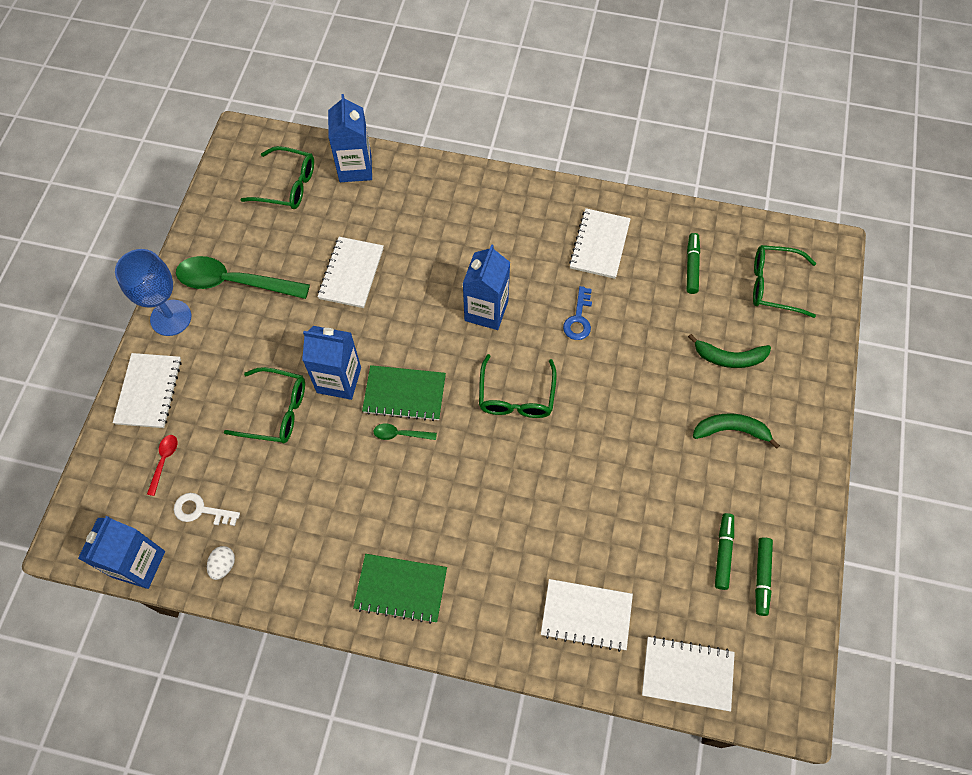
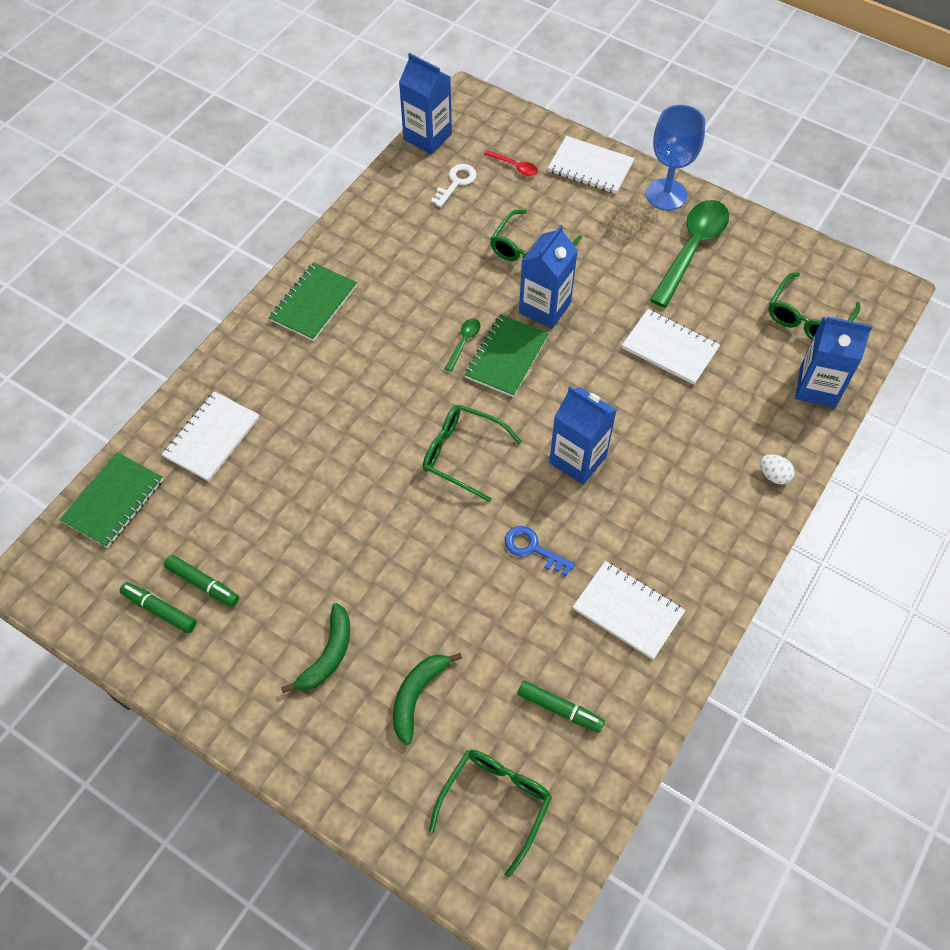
camera: 110 degrees right, 5 degrees down
(223, 565) = (399, 188): white egg -> white egg (773, 475)
(687, 674) = (113, 501): white notebook -> green notebook

